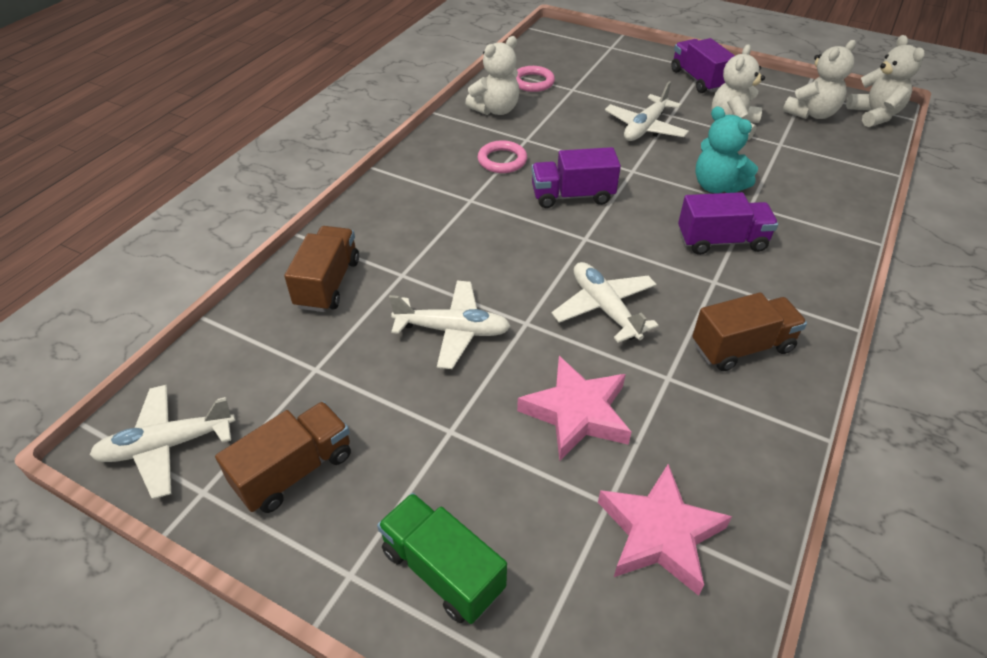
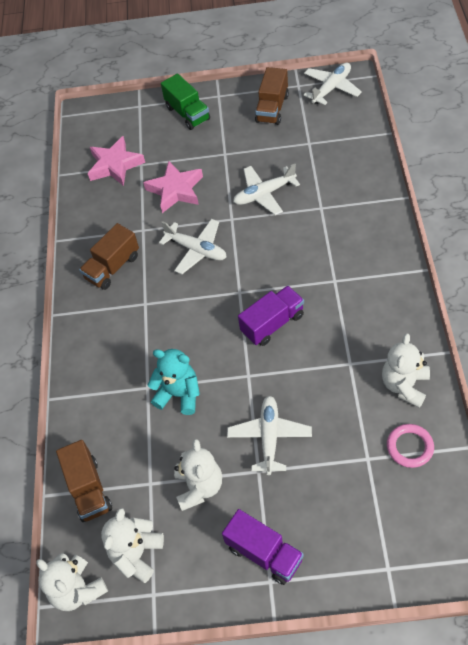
camera: 155 degrees right, 10 degrees up
(328, 283) = (353, 181): brown truck -> brown truck (88, 489)
(443, 570) = (187, 113): green truck -> green truck turned 45 degrees clockwise
(502, 160) = (347, 329): pink ring -> none
(721, 241) = (153, 339): purple truck -> none

